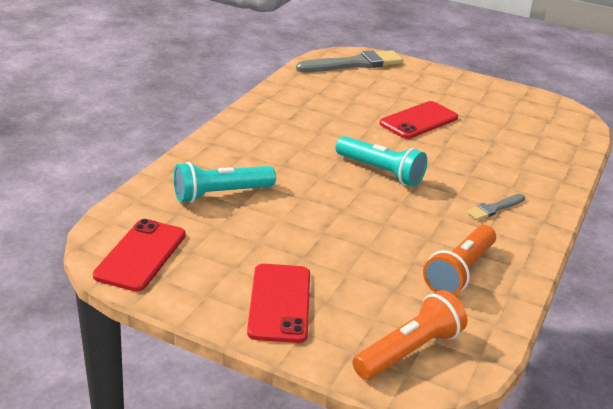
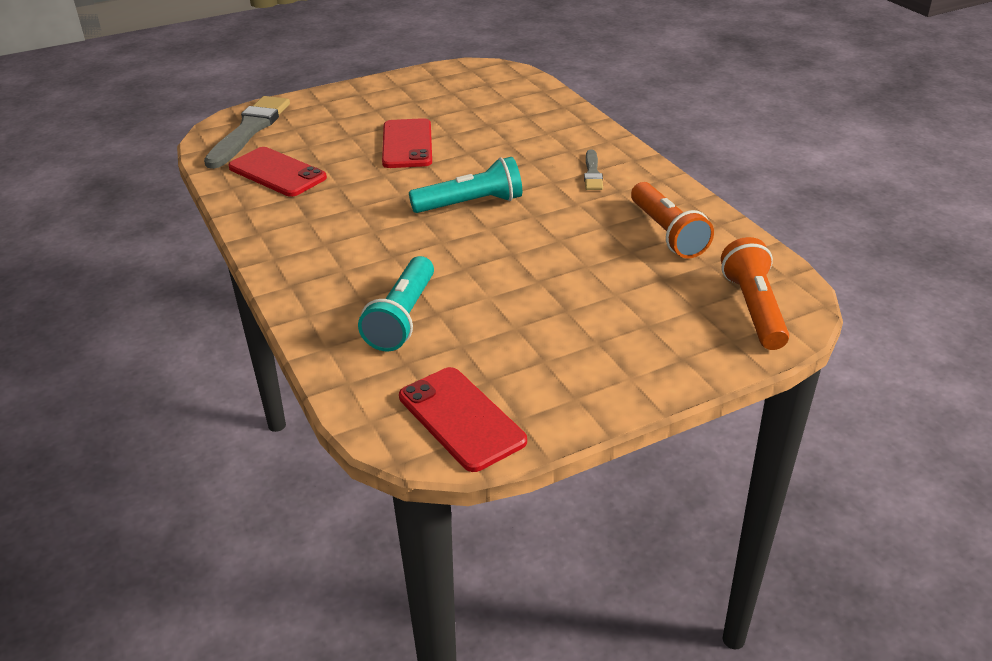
camera: 50 degrees left, 5 degrees up
(279, 303) = (627, 354): red phone -> red phone (277, 173)

